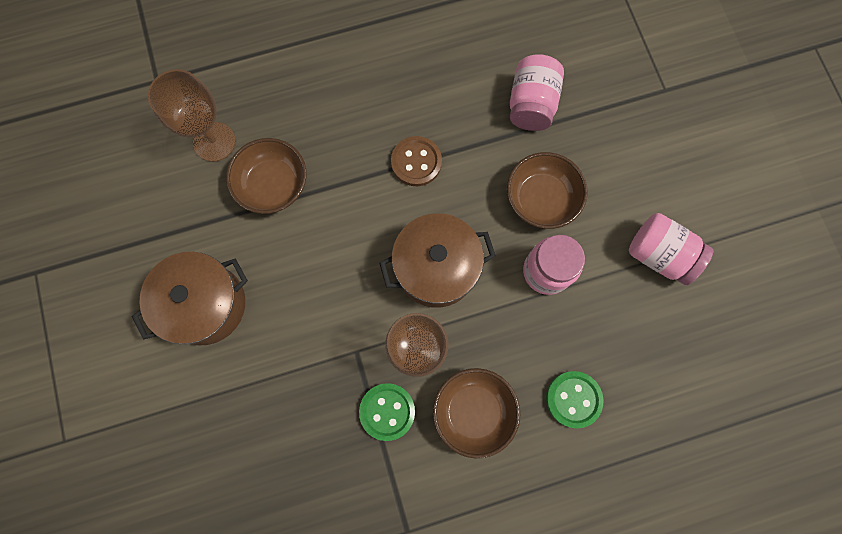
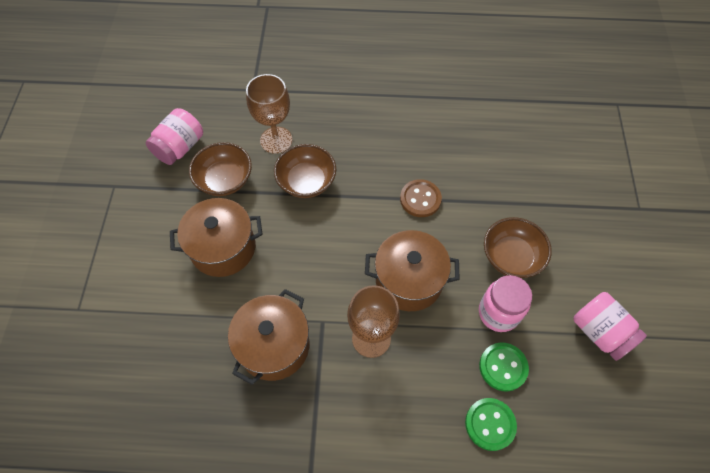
camera: 20 degrees right, 15 degrees down
(312, 399) = (274, 345): none -> brown pot
(387, 411) = (330, 377): green button -> green button (503, 367)
(473, 411) = (401, 403): brown bowl -> brown bowl (225, 180)
(531, 104) = (525, 186): pink jar -> pink jar (180, 147)

